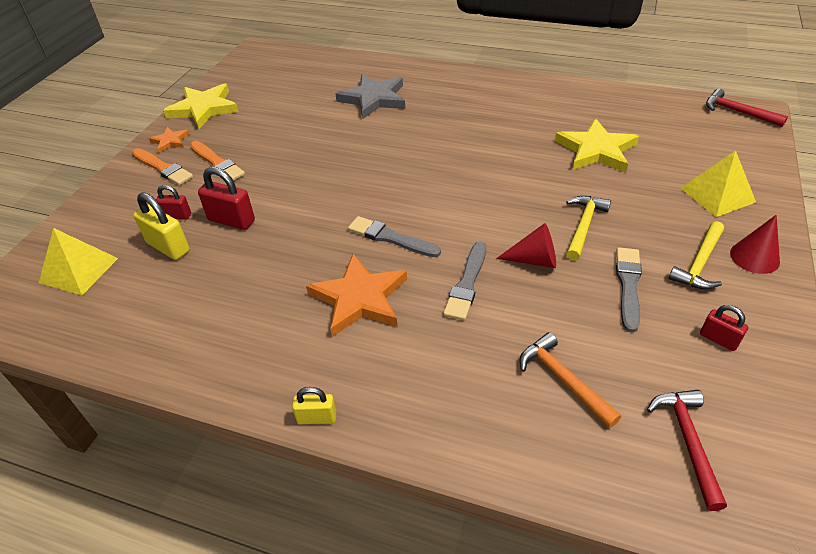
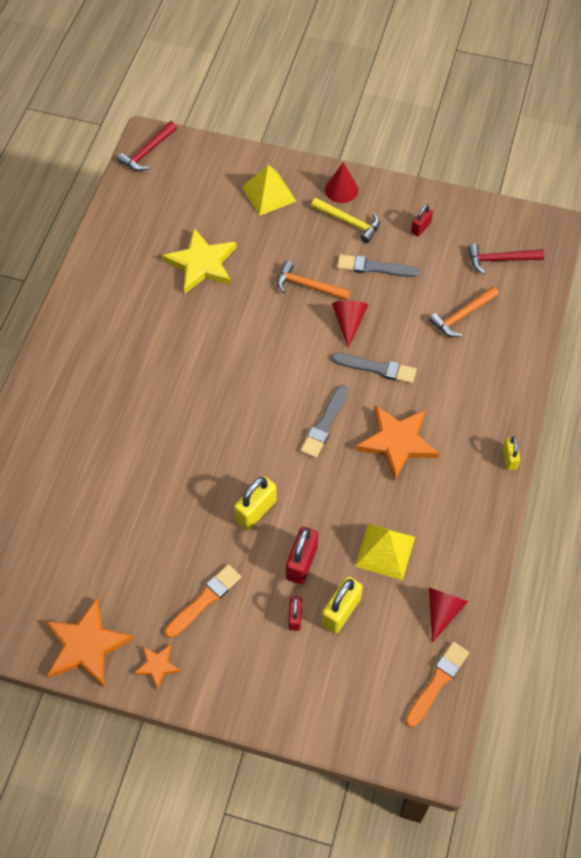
camera: 95 degrees left, 15 degrees up
(79, 270) = (375, 686): yellow pyramid -> yellow pyramid (385, 551)
(131, 329) = (442, 611): none -> red cone
(163, 168) = (212, 657): orange brush -> orange brush (437, 682)
(204, 108) = (86, 645): yellow star -> orange star
(297, 190) = (256, 511): none -> yellow padlock
(373, 99) = (86, 455): grey star -> none
(584, 226) = (307, 286): yellow hammer -> orange hammer

